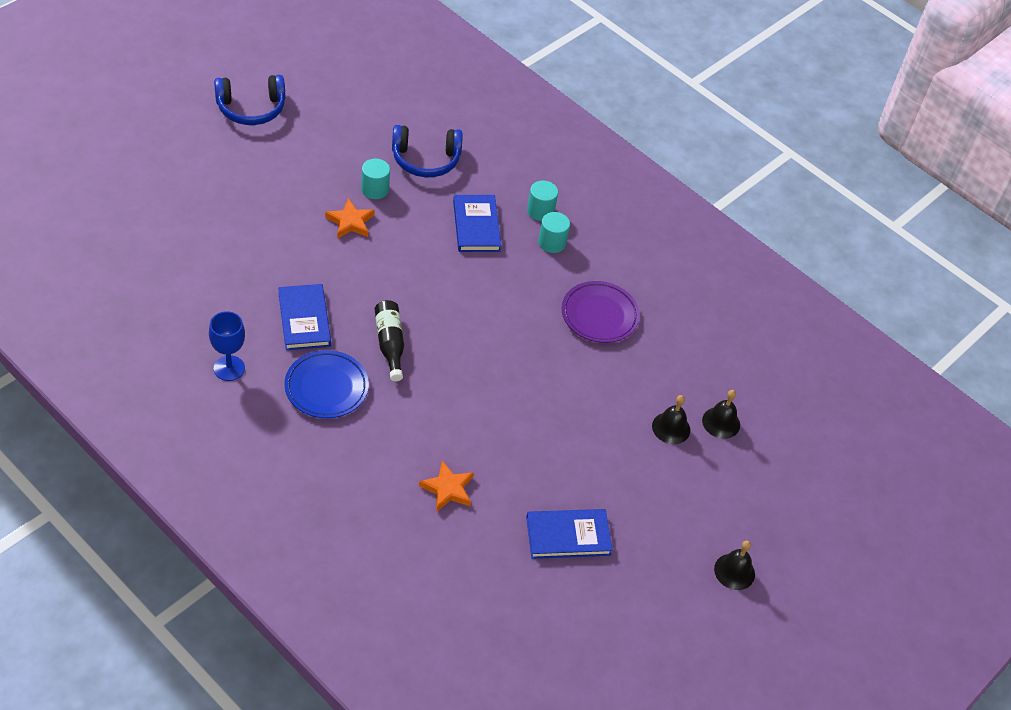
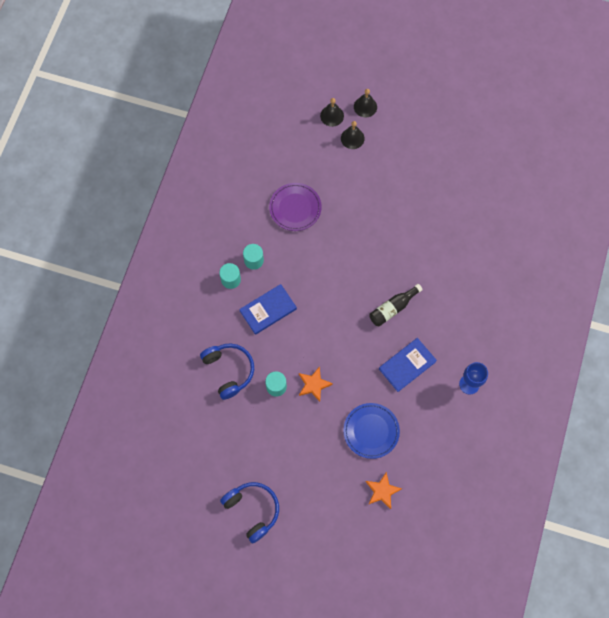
camera: 110 degrees left, 20 degrees up
(326, 387) = (446, 324): blue plate -> blue plate (371, 431)
(448, 489) = (467, 227): orange star -> orange star (382, 491)
(568, 536) = (455, 157): blue book -> none
(734, 571) = (423, 74): black bell -> black bell (365, 106)

